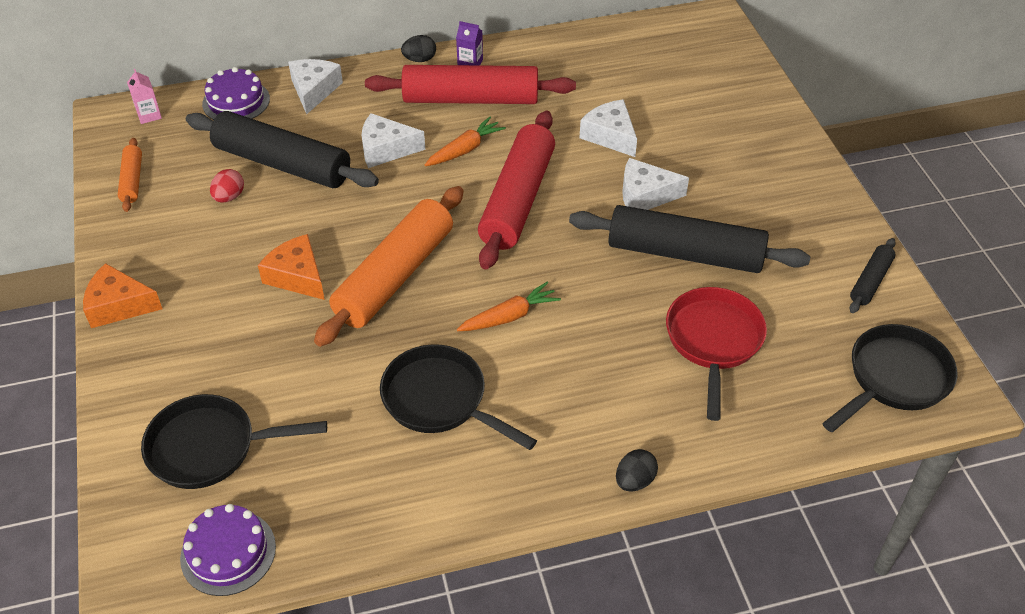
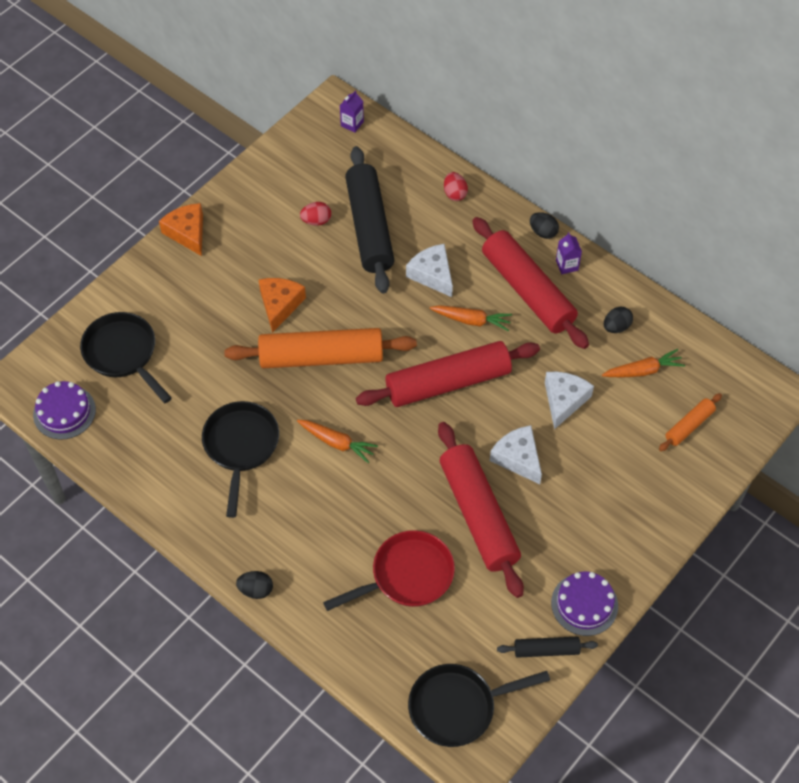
camera: 55 degrees right, 10 degrees up
(132, 180) = (288, 160): orange rolling pin -> orange rolling pin (689, 426)
(149, 115) = (352, 124): pink carton -> purple carton
(236, 101) = (405, 159): purple cake -> purple cake (584, 604)
(314, 90) = (455, 194): white cheese -> red egg
(564, 68) = (616, 327): none -> black egg
(624, 75) = (643, 370): none -> orange carrot
(685, 253) = (478, 515): black rolling pin -> red rolling pin
(894, 379) = (458, 707): black pan -> black pan turned 150 degrees clockwise

